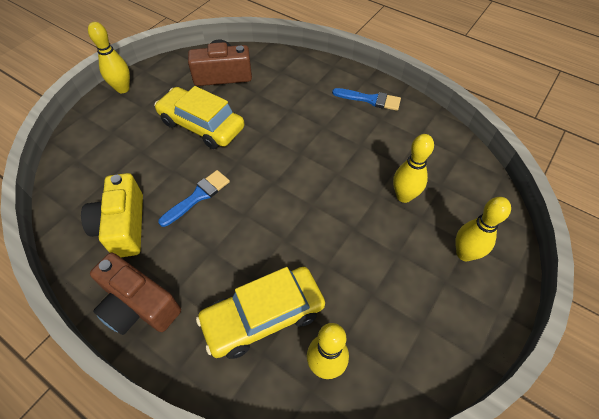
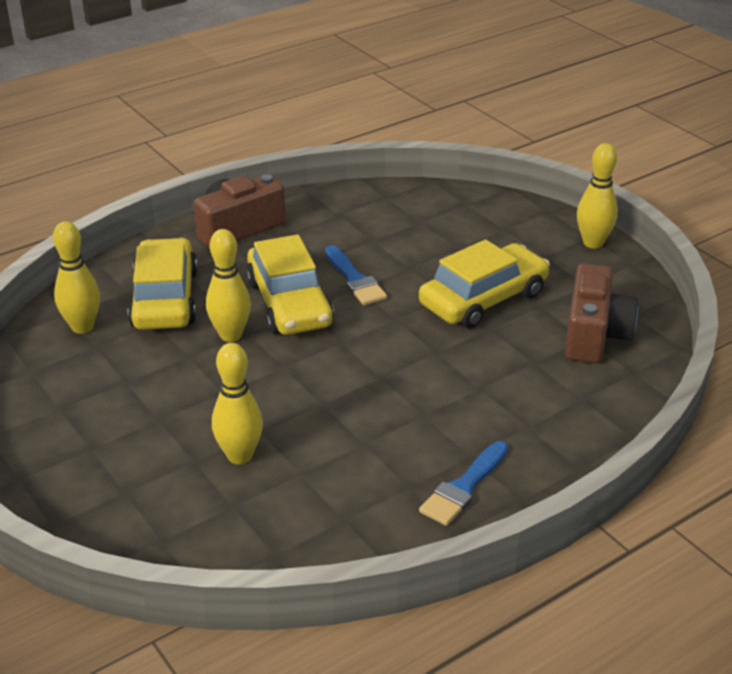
camera: 110 degrees right, 20 degrees down
(123, 226) = (344, 227): yellow camera -> none
(240, 226) = (289, 303): none -> yellow car
(464, 254) = (111, 481): yellow bowling pin -> yellow bowling pin (231, 335)

